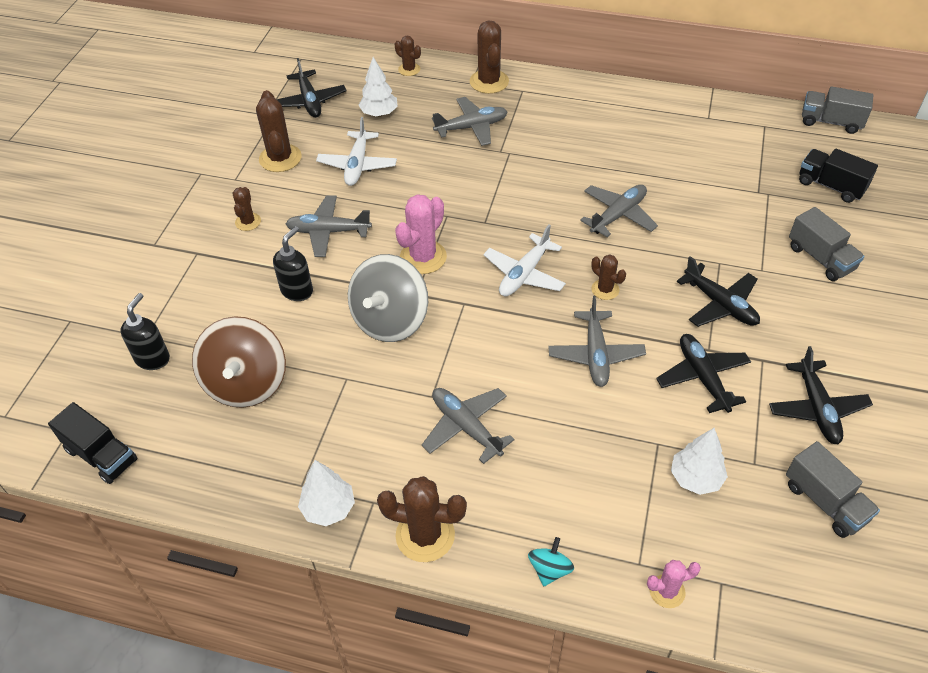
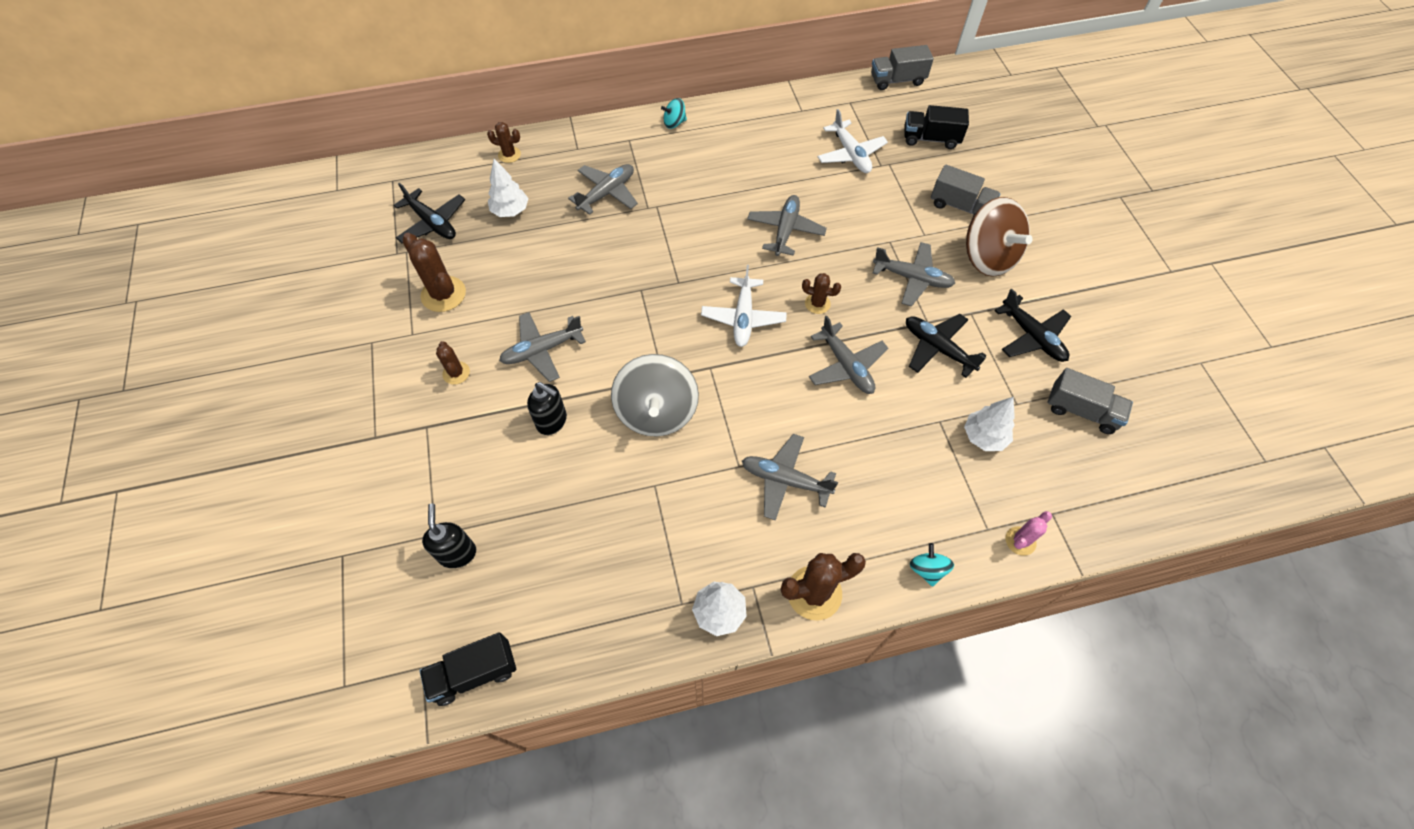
camera: 30 degrees left, 10 degrees up
(101, 455) = (474, 673): black truck -> black truck turned 150 degrees clockwise
(246, 383) = (566, 533): brown spinning top -> brown spinning top (987, 257)
(297, 291) = (552, 421): black soap dispenser -> black soap dispenser turned 120 degrees clockwise
(357, 165) = (525, 272): white plane -> white plane (851, 154)
(423, 257) = (646, 339): pink cactus -> none
(489, 82) = (593, 141): brown cactus -> none
(574, 90) = (674, 123): none -> turquoise spinning top
(720, 304) = (912, 278): black plane -> grey plane

